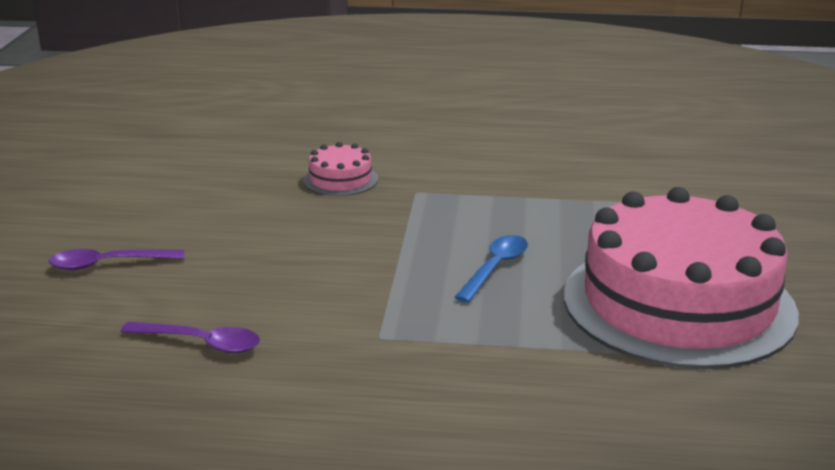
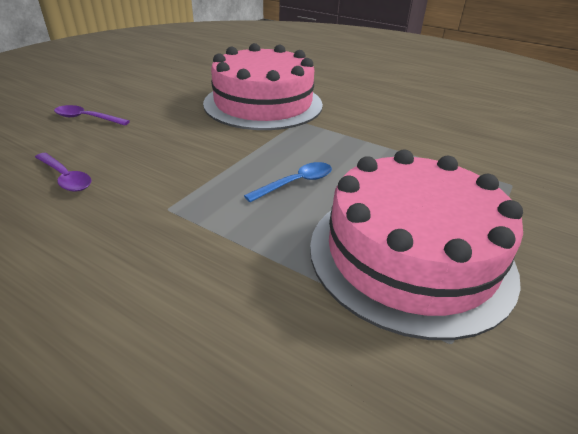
camera: 25 degrees right, 10 degrees up
(340, 179) = (263, 104): pink cake -> pink cake, size x2.47

